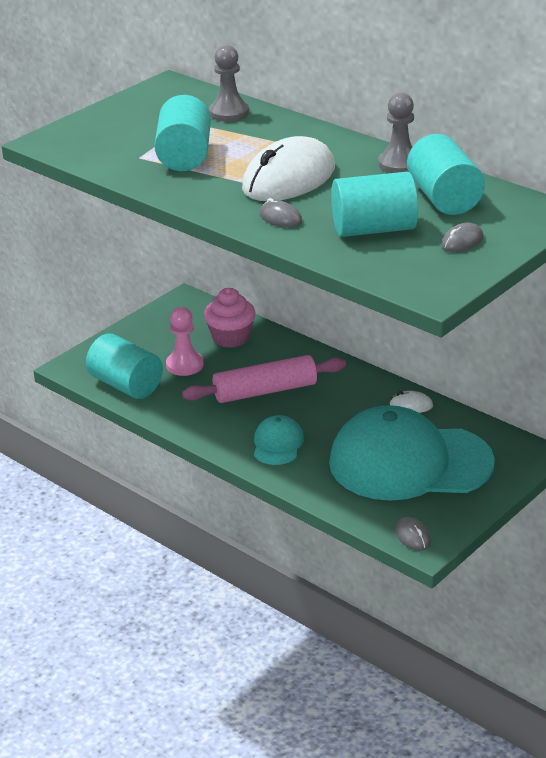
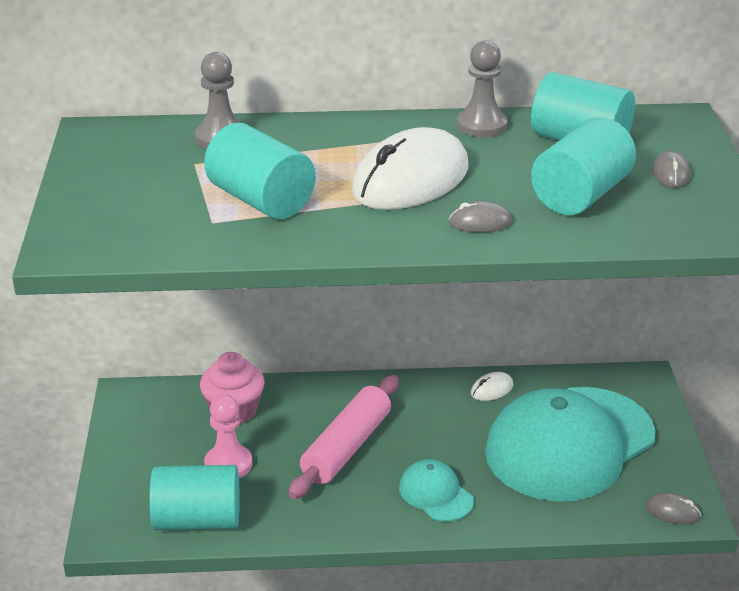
camera: 45 degrees left, 0 degrees up
(289, 179) = (410, 180): white mouse -> white mouse turned 45 degrees clockwise

